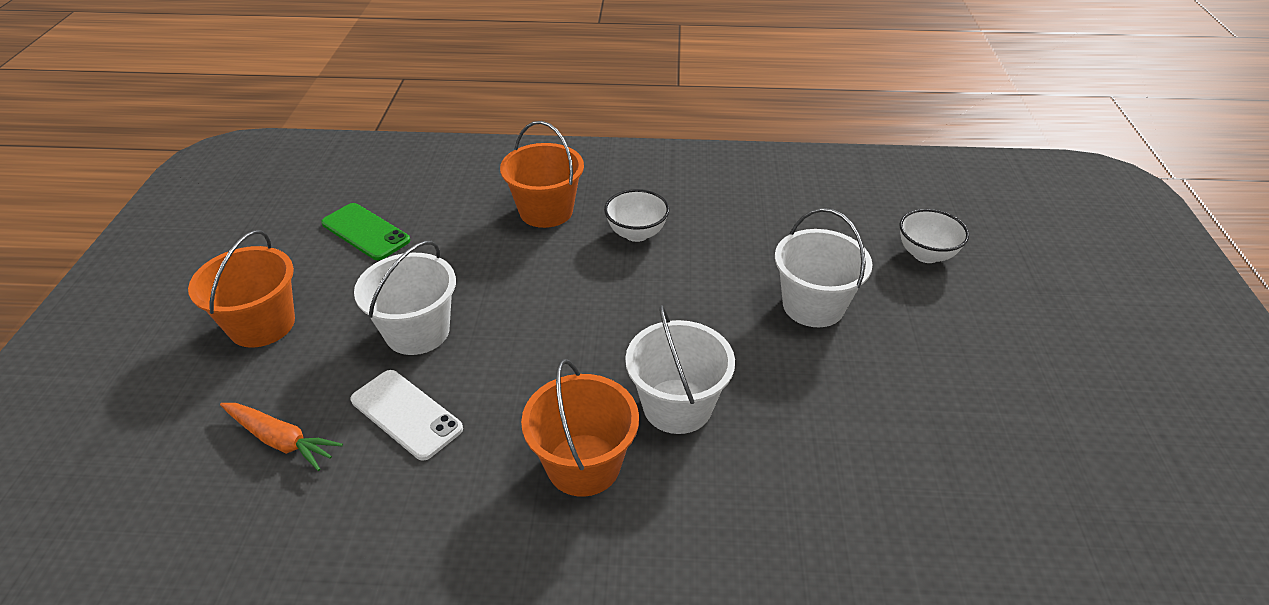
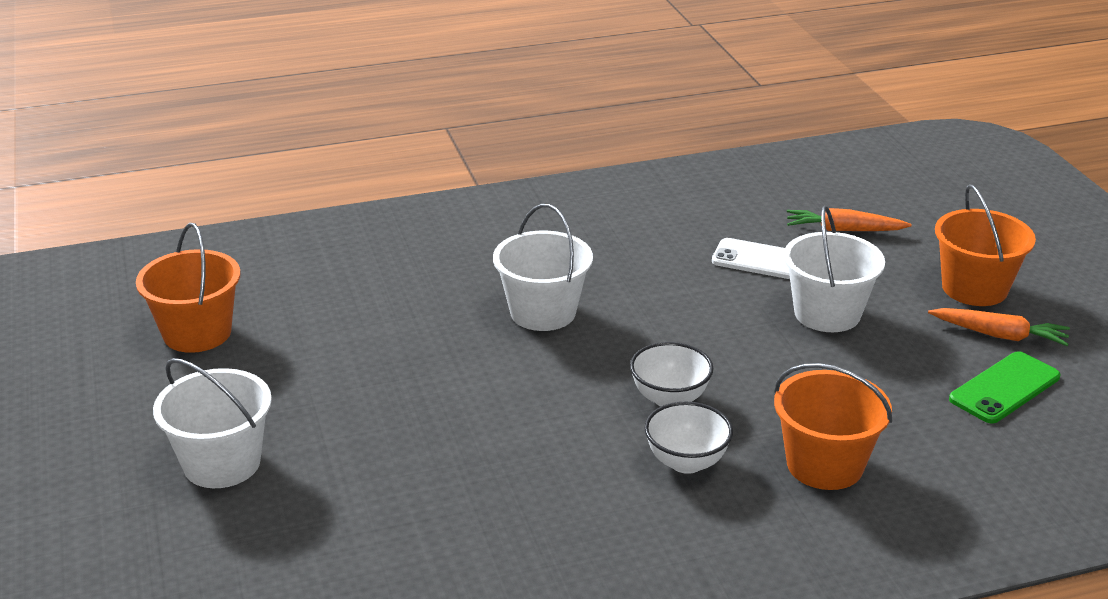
camera: 160 degrees right, 10 degrees down
(308, 274) = (999, 335): none -> orange carrot
(366, 232) = (1005, 388): green phone -> green phone turned 60 degrees counterclockwise
(583, 465) = (598, 264): orange bucket -> orange bucket (197, 333)
(813, 305) = (436, 425): white bucket -> white bucket (222, 463)
(926, 254) = (297, 522): white bowl -> white bowl (669, 398)

